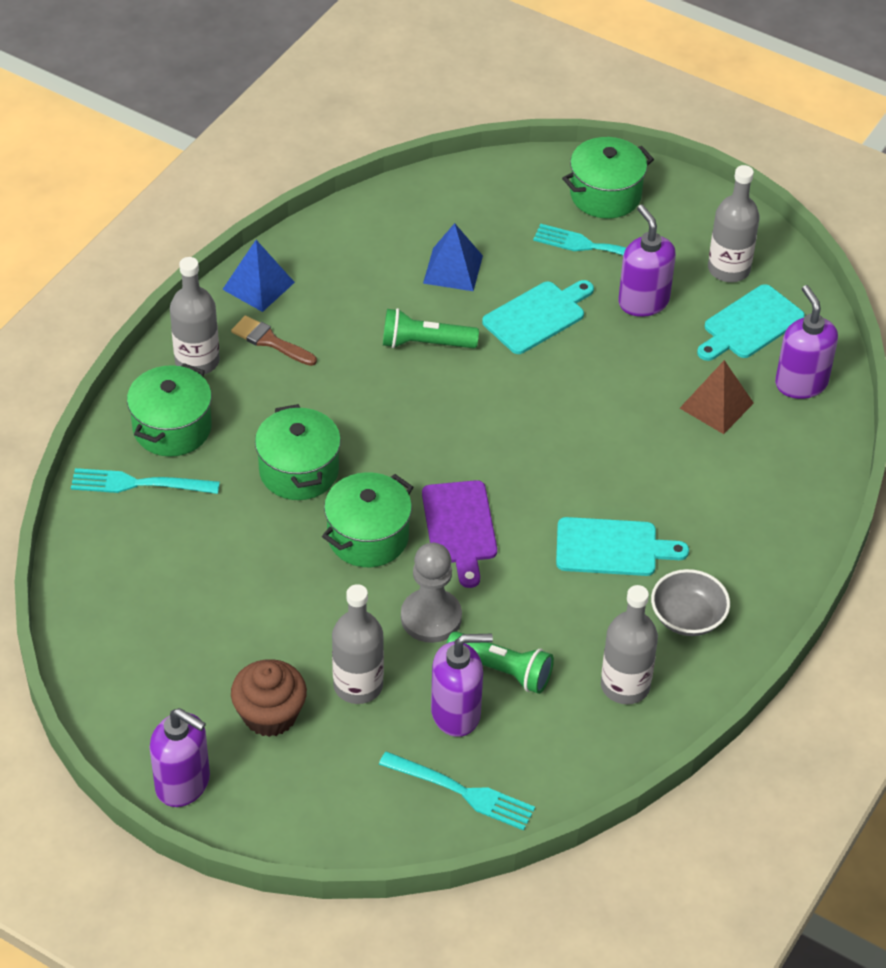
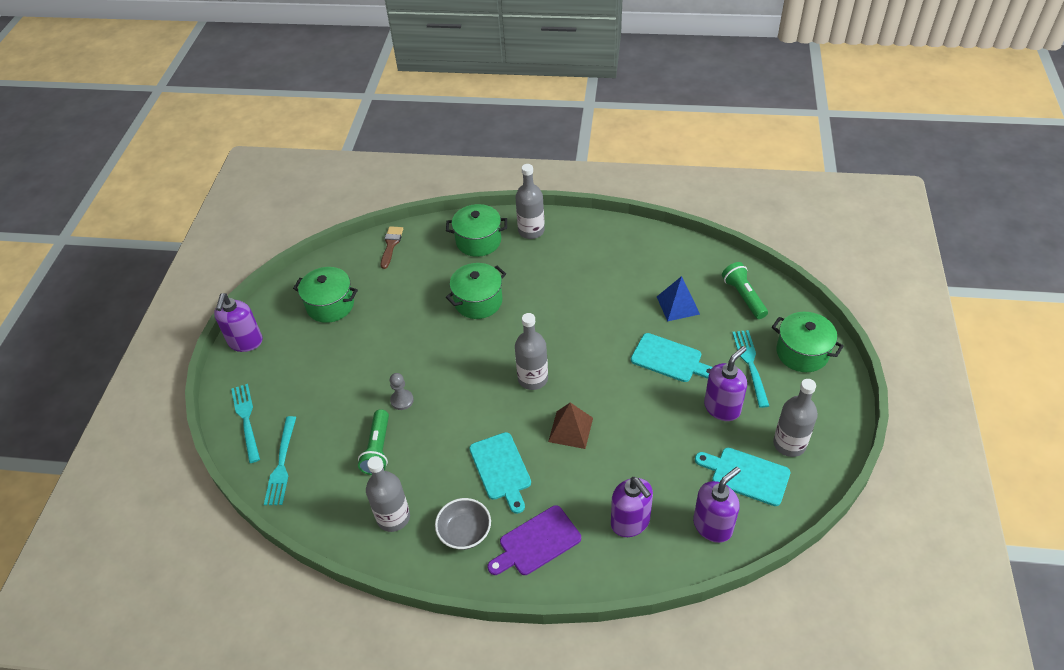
camera: 70 degrees right, 0 degrees up
(138, 484) = (433, 244): turquoise fork -> turquoise fork (246, 419)
(258, 285) = (602, 231): blue pyramid -> none
(270, 341) = (565, 252): brown brush -> brown brush (391, 245)
(270, 714) = (303, 358): brown cupcake -> none
(358, 685) = (339, 387): grey bottle -> grey bottle (533, 379)
(368, 537) = (447, 349): green pot -> green pot (330, 305)
(425, 343) = (609, 316): green flashlight -> green flashlight (743, 296)
(431, 617) = (402, 400): grey pawn -> grey pawn, size x0.60
(456, 713) = (337, 439): purple soap dispenser -> purple soap dispenser (630, 522)
(460, 527) = (476, 387): purple cutting board -> purple cutting board (536, 542)
(716, 405) = (658, 482): brown pyramid -> brown pyramid (570, 429)

